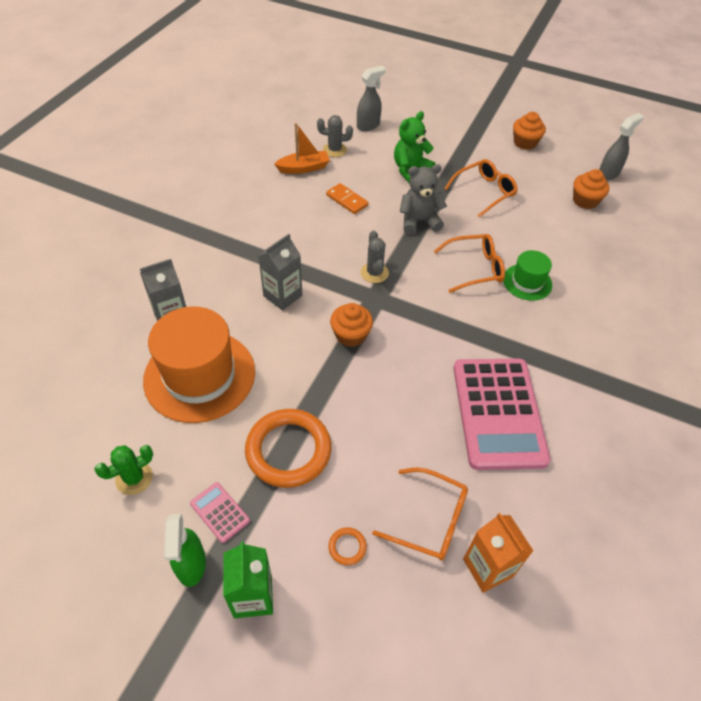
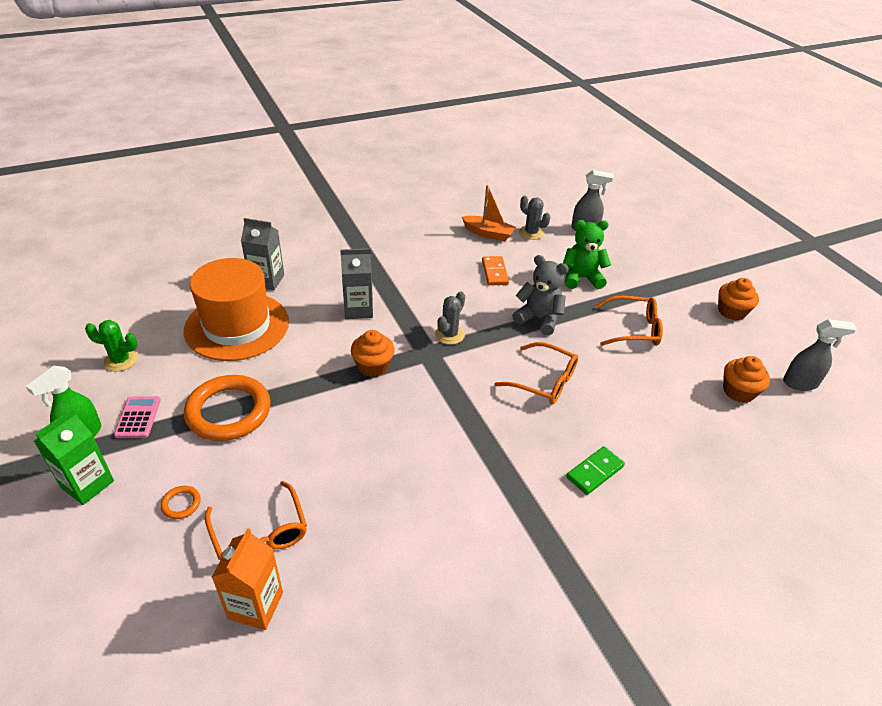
camera: 40 degrees right, 10 degrees down
(498, 413) = (418, 501): pink calculator -> none
(527, 282) = (582, 421): green hat -> none
(570, 313) = (595, 472): none -> green domino

